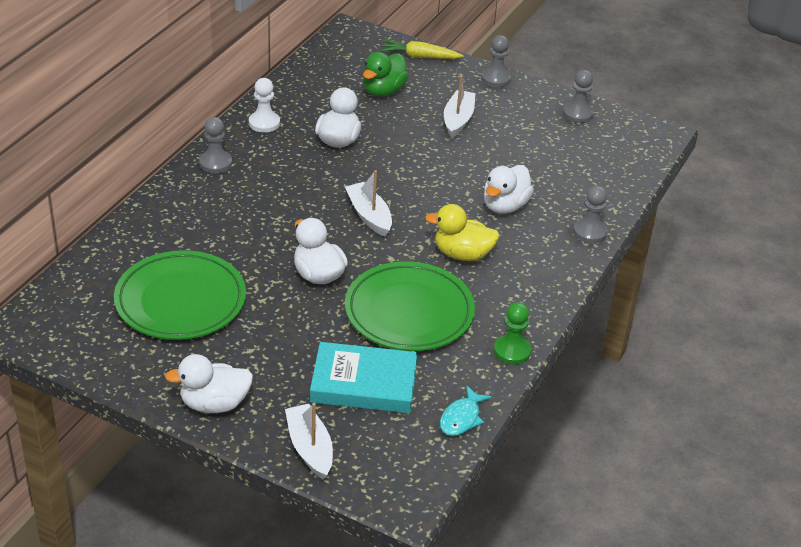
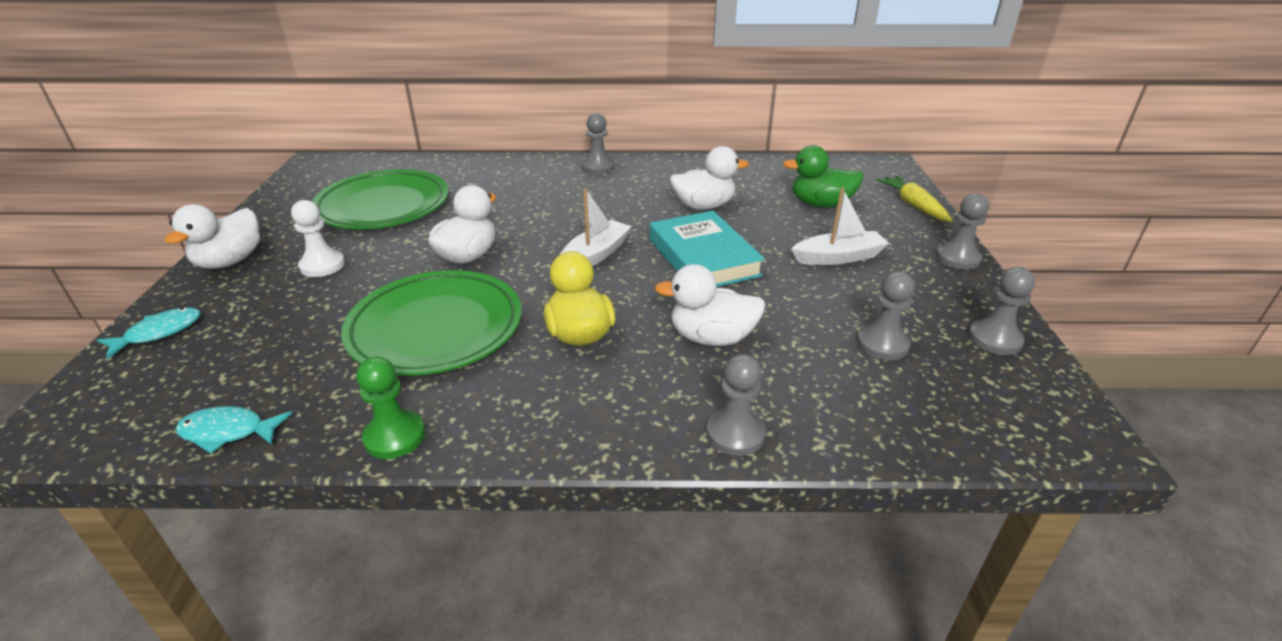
camera: 65 degrees right, 5 degrees down
(214, 404) = (230, 261): white duck -> white duck turned 120 degrees counterclockwise
(264, 123) = (683, 169): white pawn -> white pawn (322, 265)
(310, 448) = (159, 333): white boat -> turquoise fish
(364, 383) = (285, 335): turquoise book -> turquoise book (703, 257)
(555, 151) = (882, 344): none -> grey pawn

